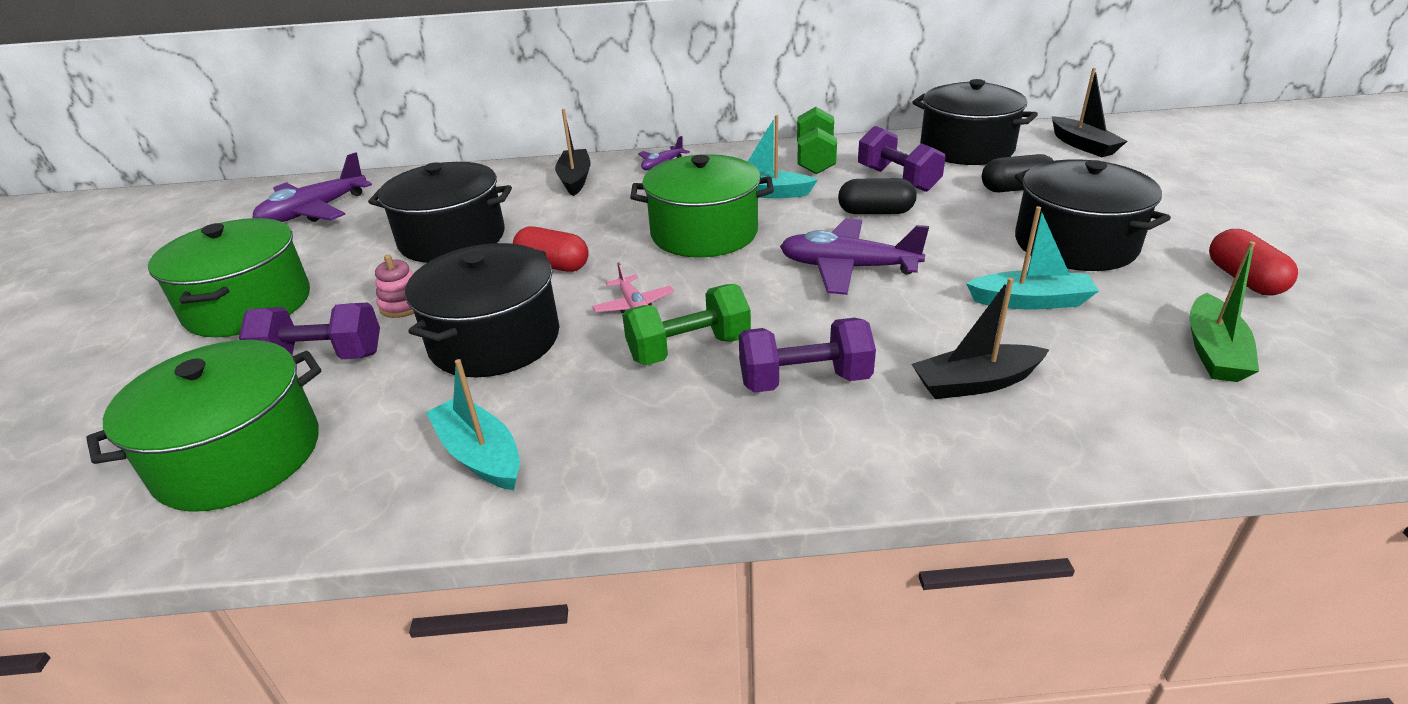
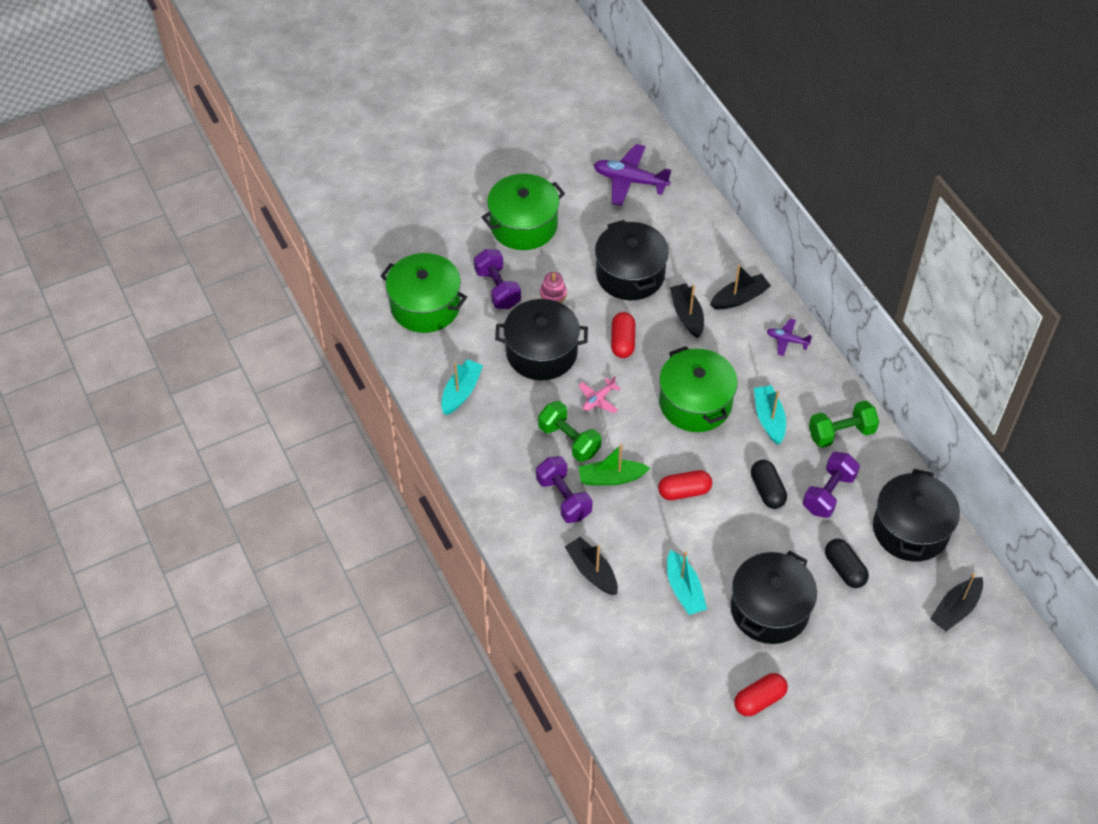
camera: 65 degrees right, 20 degrees up
(562, 213) = (687, 315): none -> black boat
(848, 268) = (684, 491): purple plane -> red capsule
(1213, 351) = (666, 677): green boat -> green boat (611, 478)

